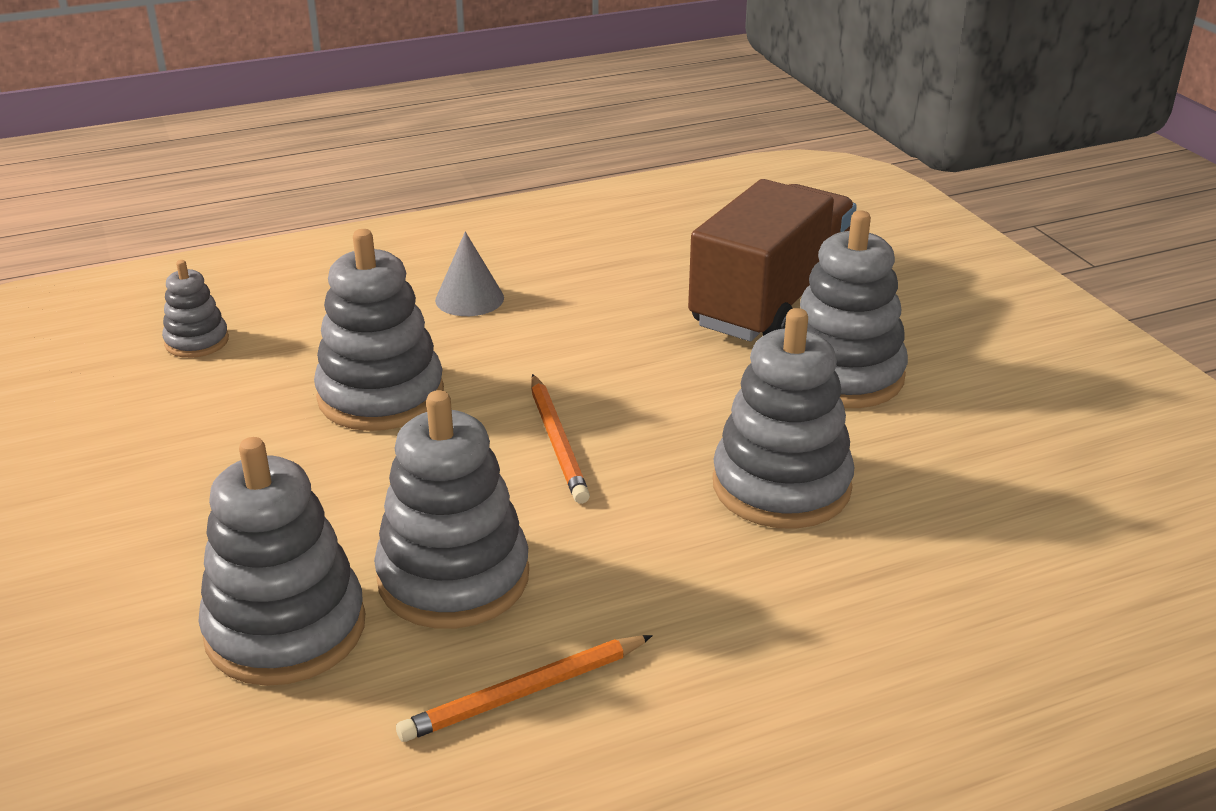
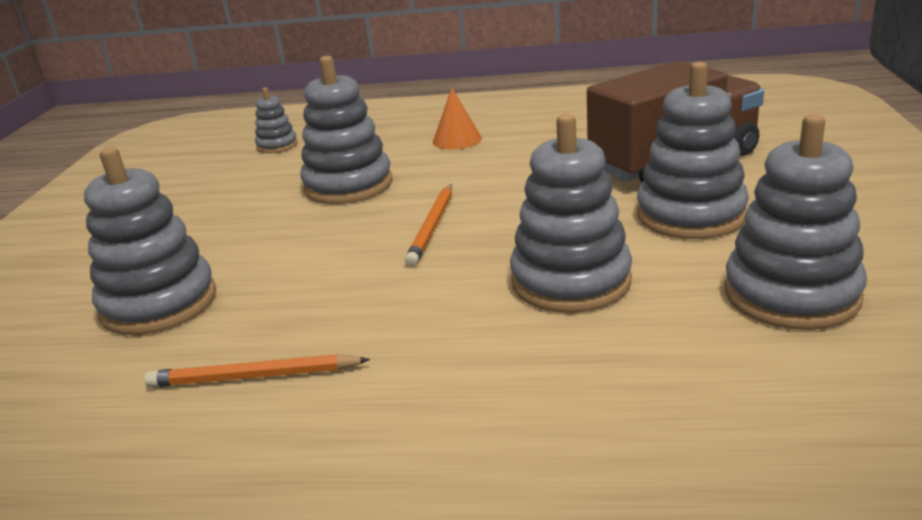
camera: 30 degrees right, 5 degrees down
(453, 577) = (284, 295): grey stacking toy -> grey stacking toy (791, 294)
(469, 299) = (457, 140): grey cone -> orange cone

